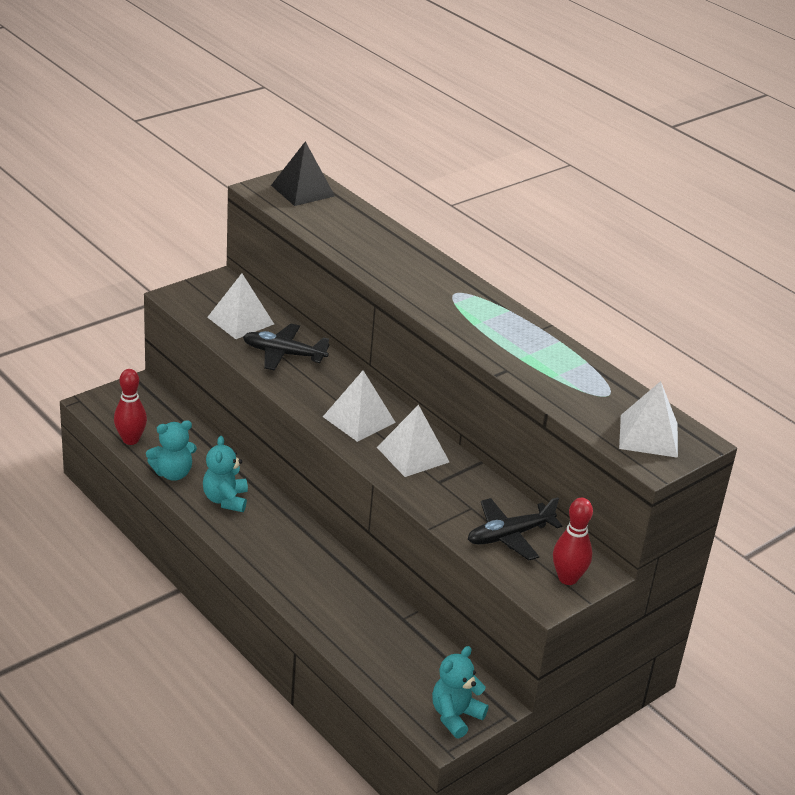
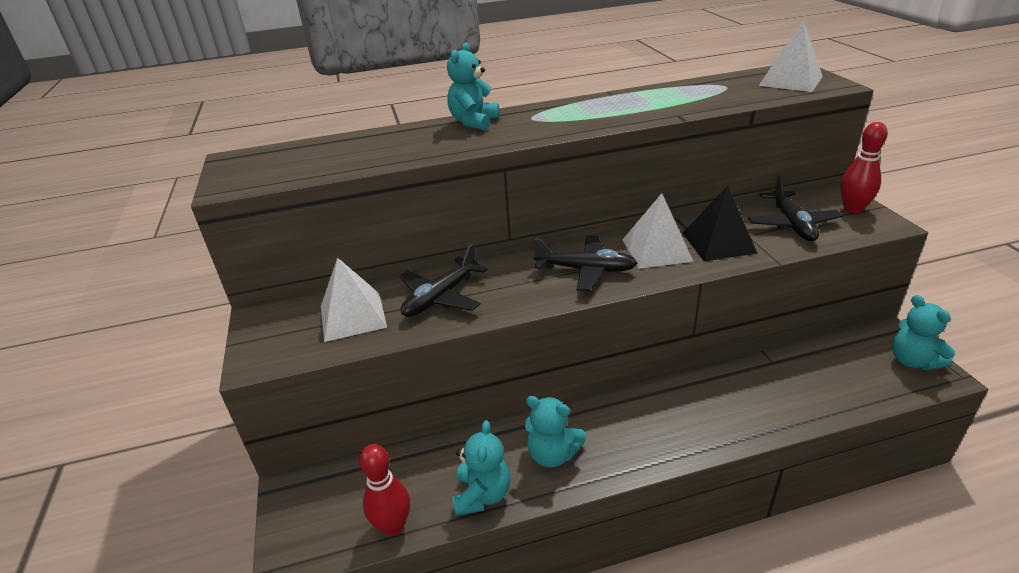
camera: 60 degrees left, 0 degrees up
(302, 190) = (263, 162): black pyramid -> black pyramid (718, 243)
(359, 419) = (586, 270): white pyramid -> black plane
(429, 265) = (474, 122): none -> turquoise teddy bear

